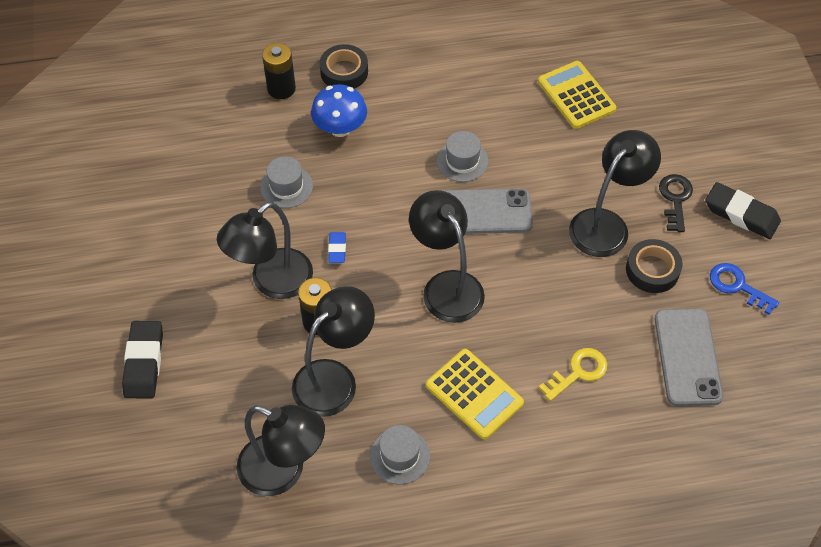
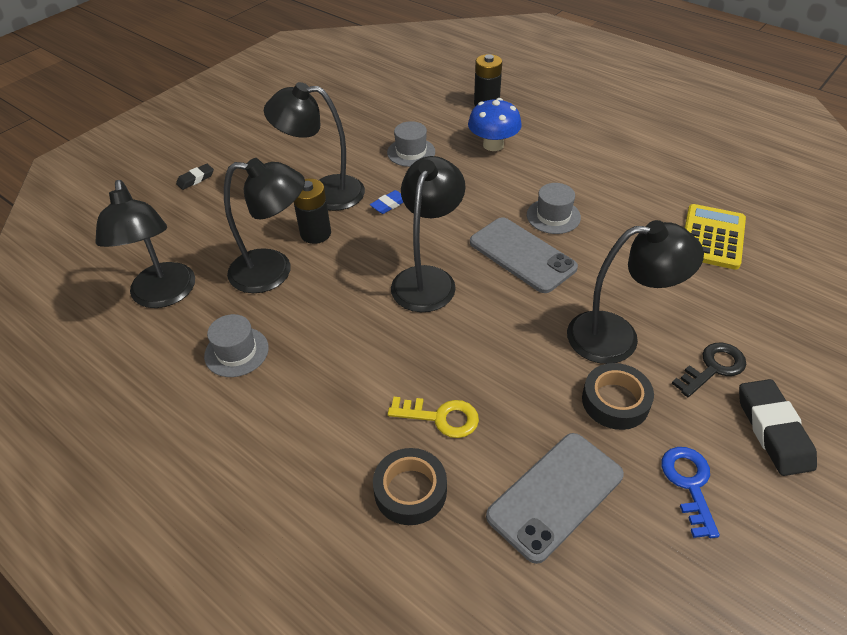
camera: 50 degrees right, 10 degrees down
(144, 362) = (195, 179): black eraser -> black eraser, size x0.54
(344, 72) = (541, 119): black tape -> black tape (410, 491)
(474, 394) = (342, 360): yellow calculator -> none

